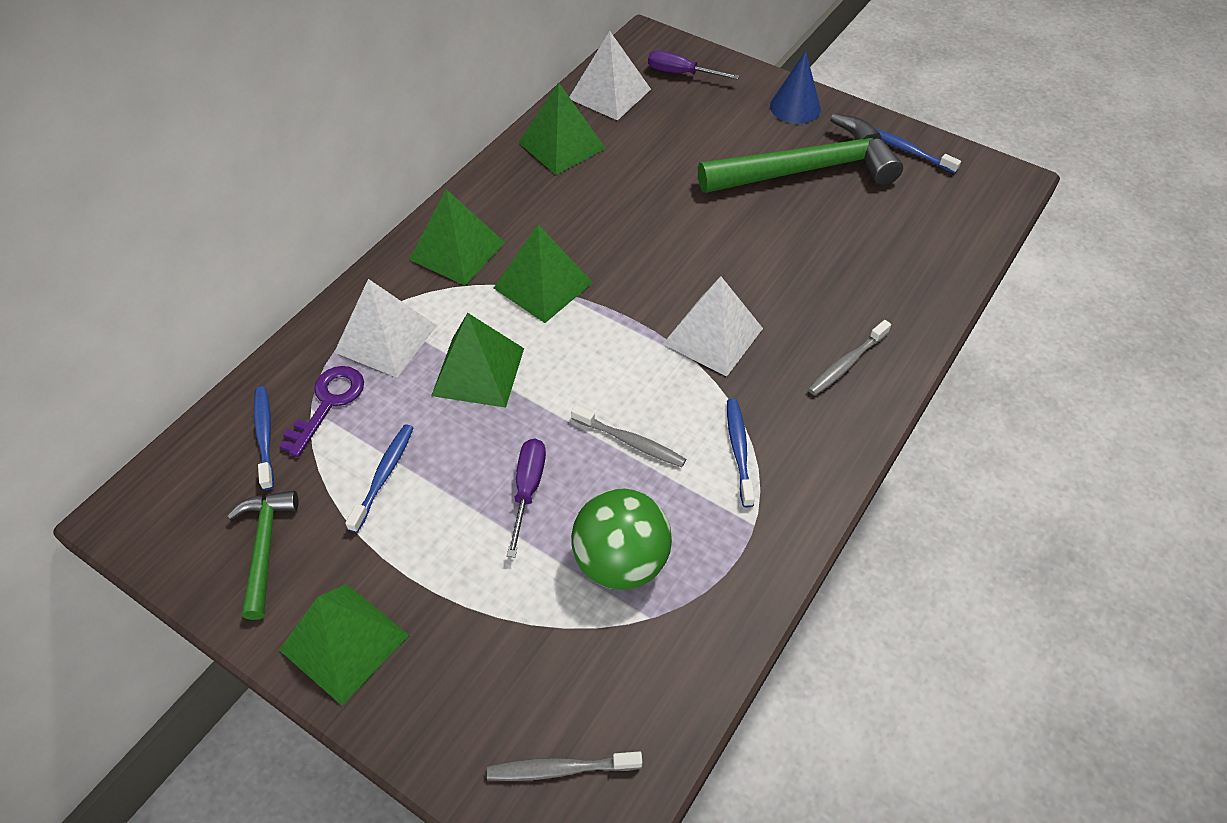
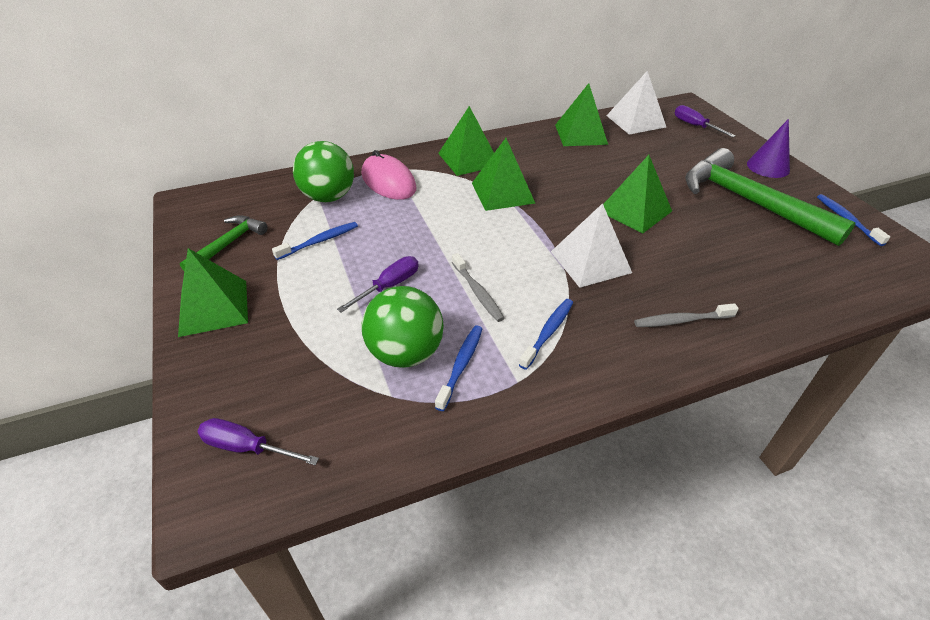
camera: 35 degrees right, 10 degrees down
(264, 436) = (283, 197): blue toothbrush -> blue toothbrush (461, 365)
(328, 403) = (328, 197): purple key -> green ball
(386, 338) = (388, 182): white pyramid -> pink mouse
(478, 371) = (422, 217): green pyramid -> green pyramid (634, 210)
(560, 769) = (247, 448): grey toothbrush -> purple screwdriver
(795, 107) = (768, 167): blue cone -> purple cone
(807, 169) = (748, 201): green hammer -> green hammer turned 150 degrees counterclockwise

